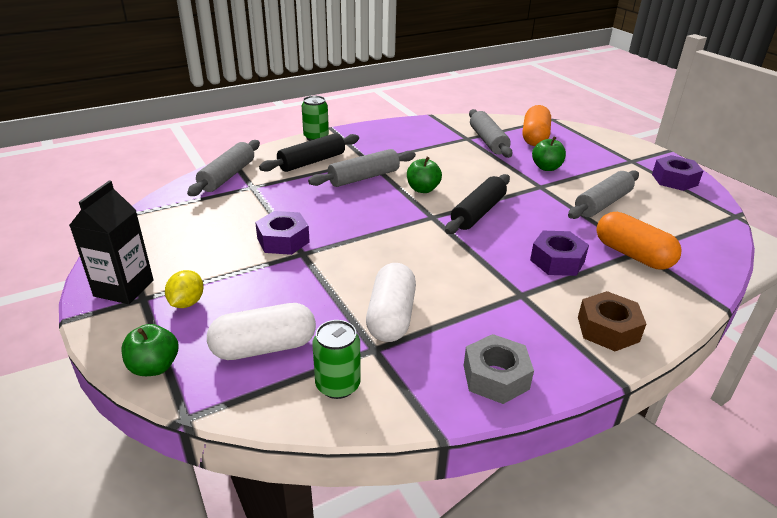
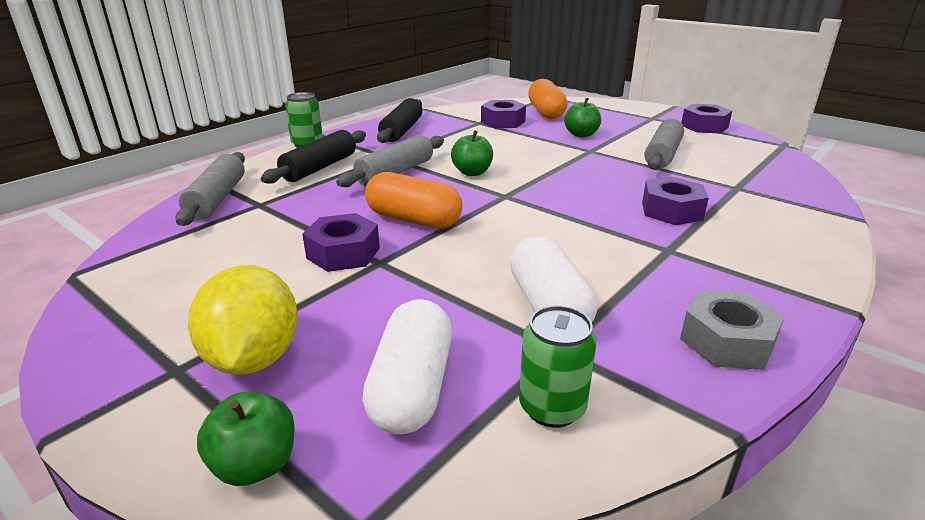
camera: 20 degrees left, 5 degrees down
(124, 288) = (135, 363): black carton -> none
(187, 302) = (253, 358): yellow lemon -> yellow lemon, size x1.79
(264, 347) = (412, 388): white capsule -> white capsule turned 45 degrees counterclockwise
(478, 212) = (550, 183): black rolling pin -> black rolling pin (401, 130)
(488, 141) = (503, 121): grey rolling pin -> purple nut
(608, 329) = (784, 262): brown nut -> none
(632, 254) = (734, 191): orange capsule -> orange capsule (413, 220)

